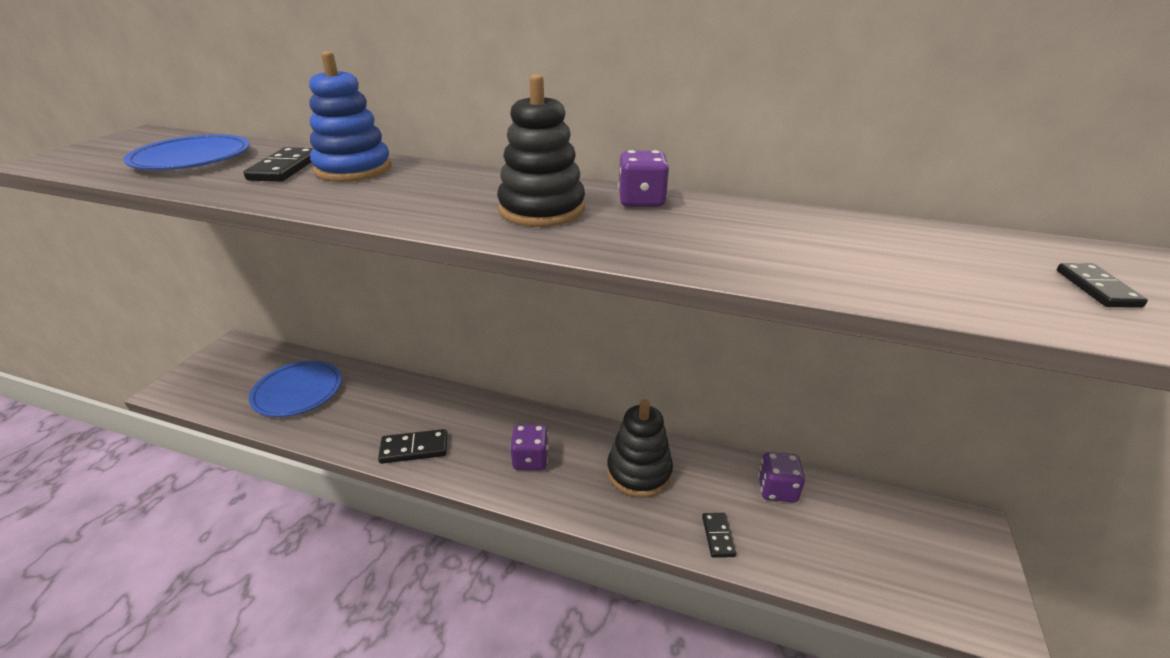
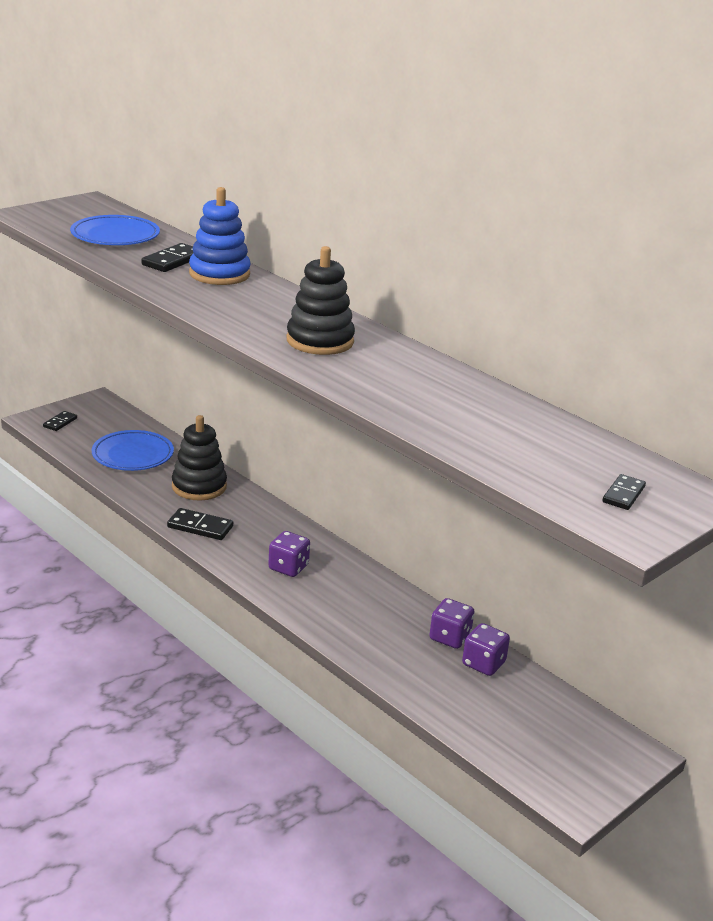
camera: 25 degrees right, 5 degrees down
(639, 472) = (372, 608): black stacking toy -> black stacking toy (199, 486)
(641, 201) = (400, 354): purple dice -> purple dice (450, 637)
(718, 536) = (398, 669): black domino -> black domino (60, 422)

